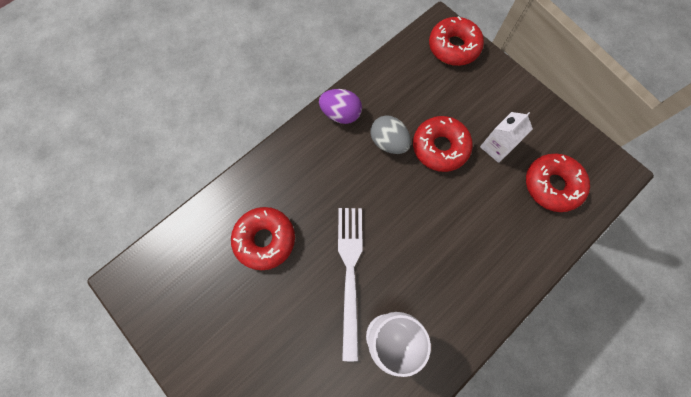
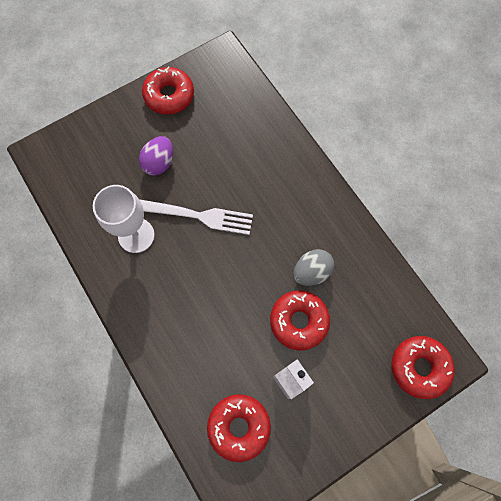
camera: 100 degrees right, 0 degrees up
(265, 239) = (236, 153): red donut -> red donut (169, 96)
(341, 114) = (348, 232): purple egg -> purple egg (159, 163)

